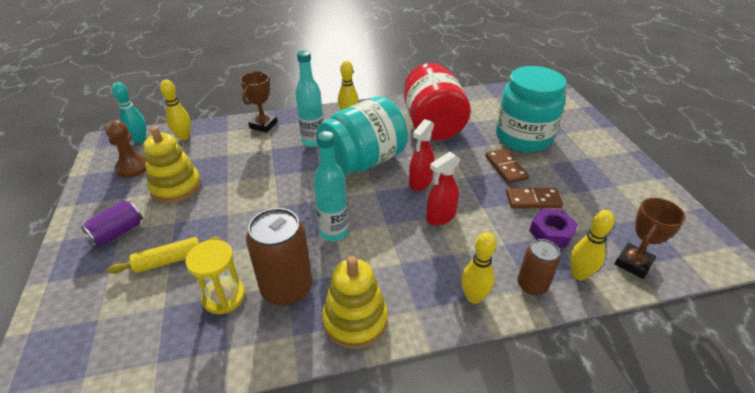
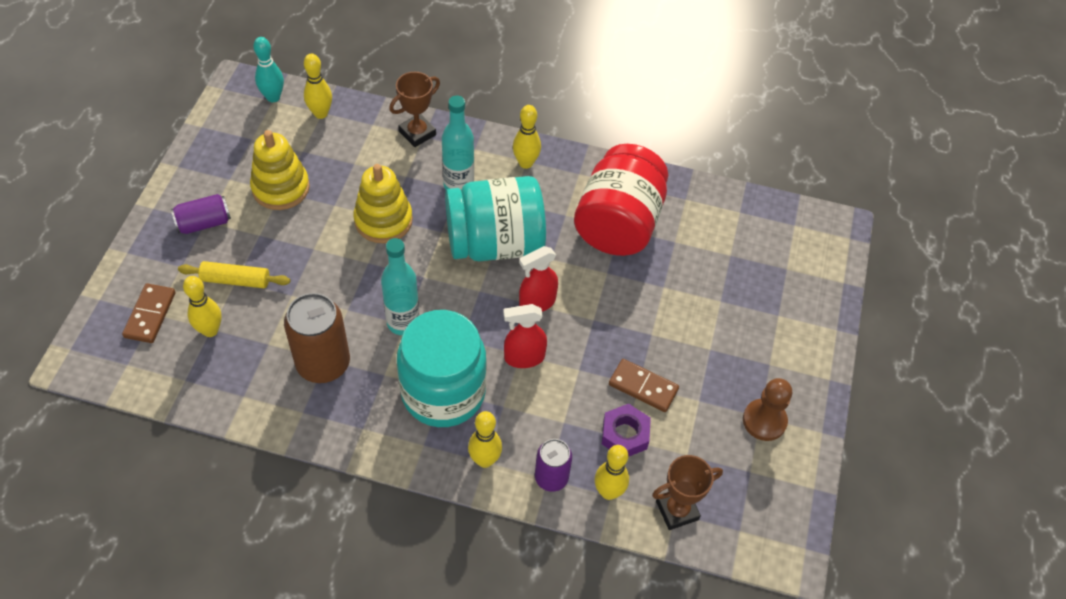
camera: 25 degrees right, 15 degrees up
(133, 167) = (250, 138): brown pawn -> brown pawn (764, 421)
(163, 308) = (210, 330): none -> yellow bowling pin
(223, 297) = (265, 344): yellow hourglass -> none
(355, 320) = (363, 426): yellow stacking toy -> yellow stacking toy (383, 220)
(505, 167) = (652, 329): brown domino -> brown domino (150, 315)
(523, 137) = (715, 296): turquoise jar -> turquoise jar (443, 392)
(532, 285) = (551, 477): brown can -> purple can

